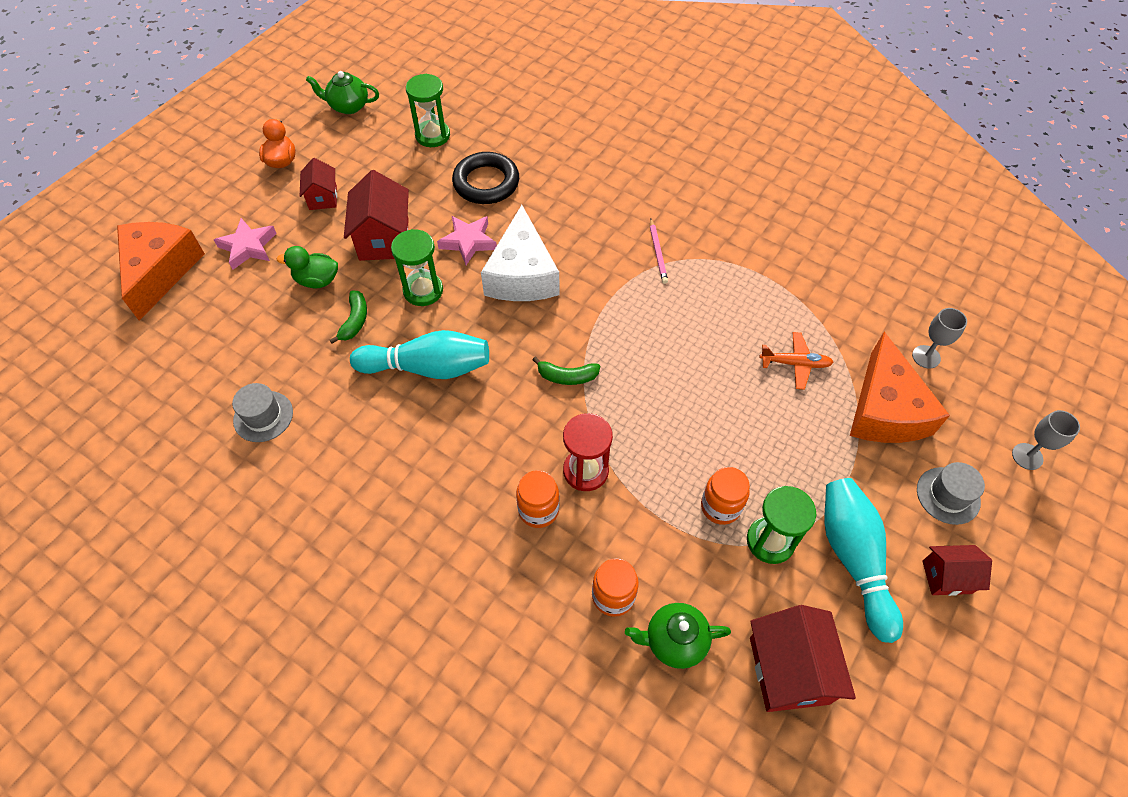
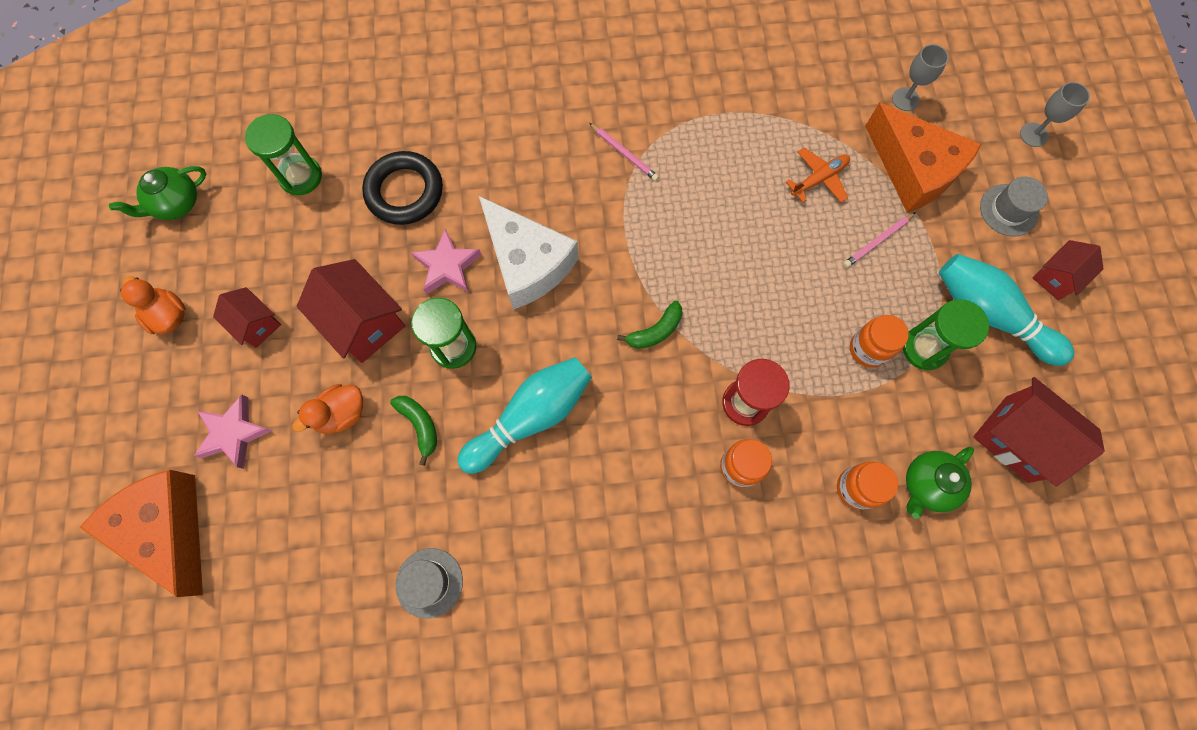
camera: 40 degrees left, 15 degrees up
(317, 280) = (341, 414): green duck -> orange duck
(803, 438) = (877, 241): none -> pink pencil

